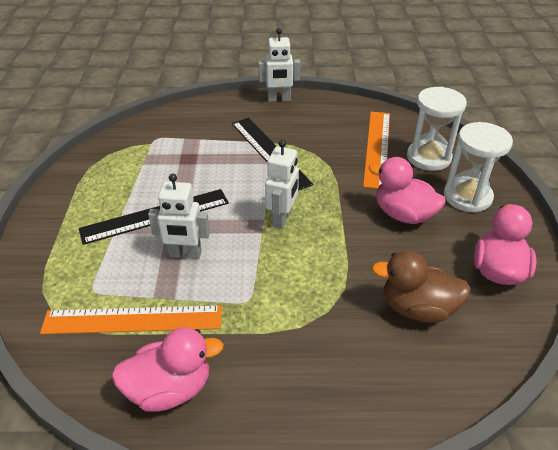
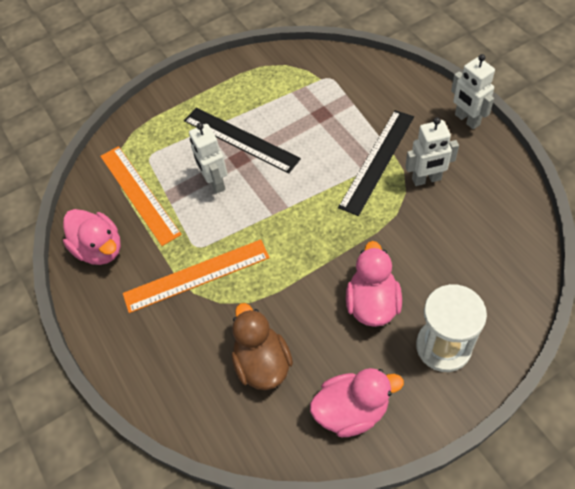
camera: 65 degrees right, 15 degrees up
(282, 219) = (298, 219): white robot -> white robot (426, 179)
(377, 148) = (458, 236): orange ruler -> orange ruler (196, 275)
(428, 157) = (481, 287): white hourglass -> none

